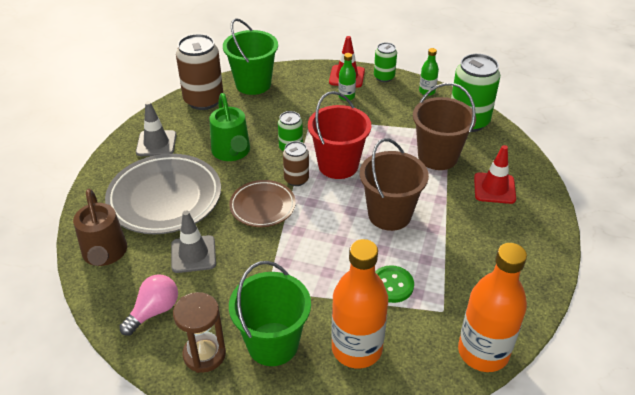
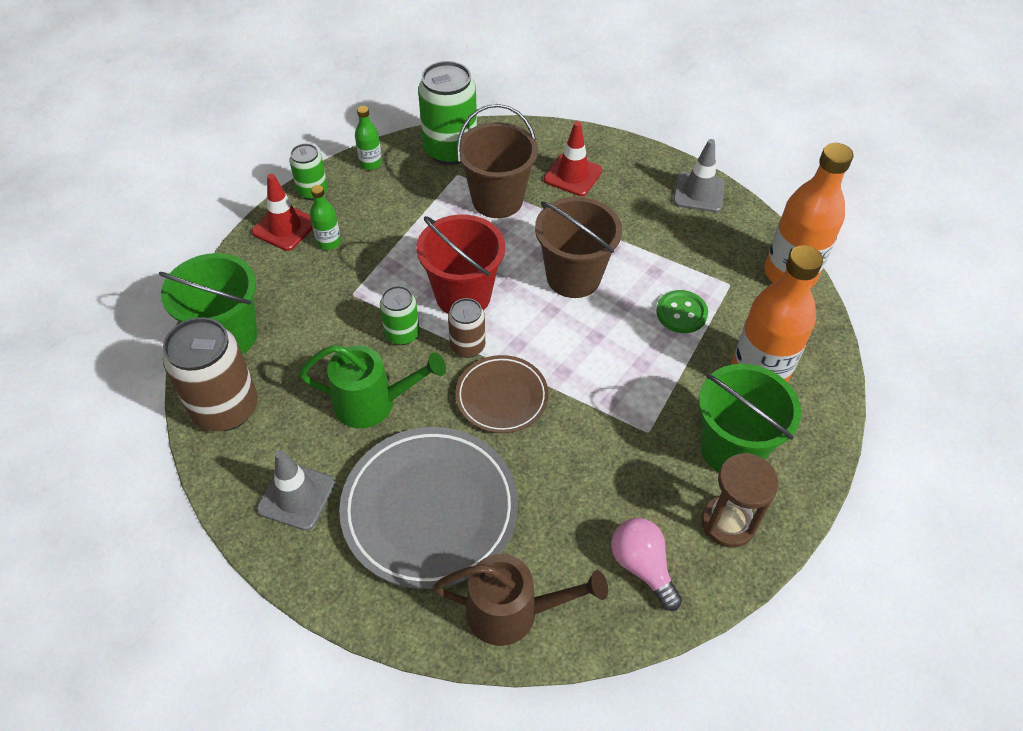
camera: 70 degrees left, 10 degrees up
(193, 254) = (557, 498): grey traffic cone -> grey traffic cone (698, 192)

